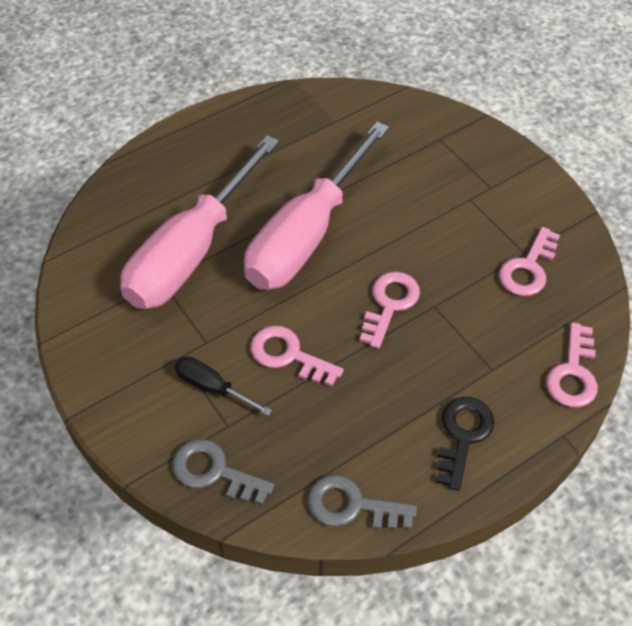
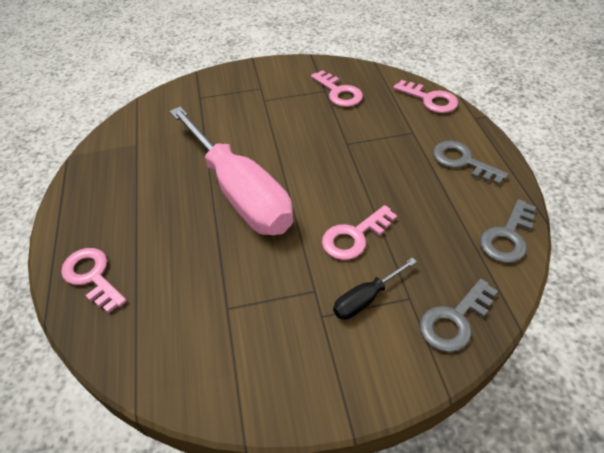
camera: 65 degrees left, 5 degrees down
(192, 251) = (207, 274): pink screwdriver -> none
(390, 304) = (334, 165): pink key -> pink key (92, 276)
(463, 435) = (462, 161): black key -> grey key

